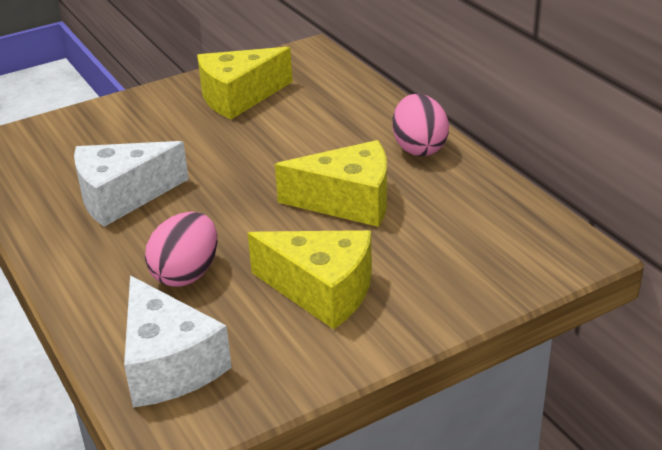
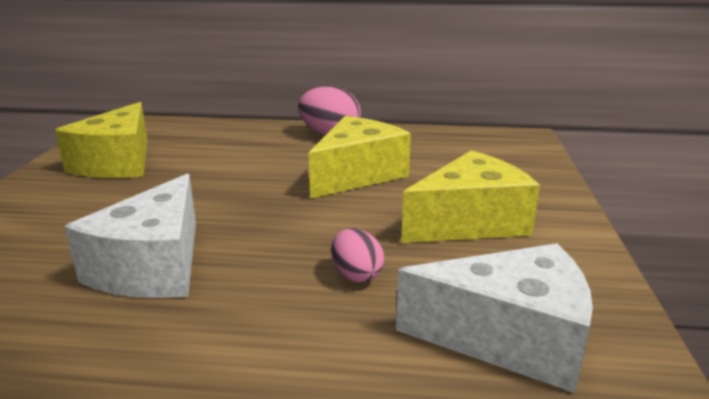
camera: 55 degrees left, 10 degrees down
(186, 274) = (356, 275): pink egg -> pink egg, size x0.60

